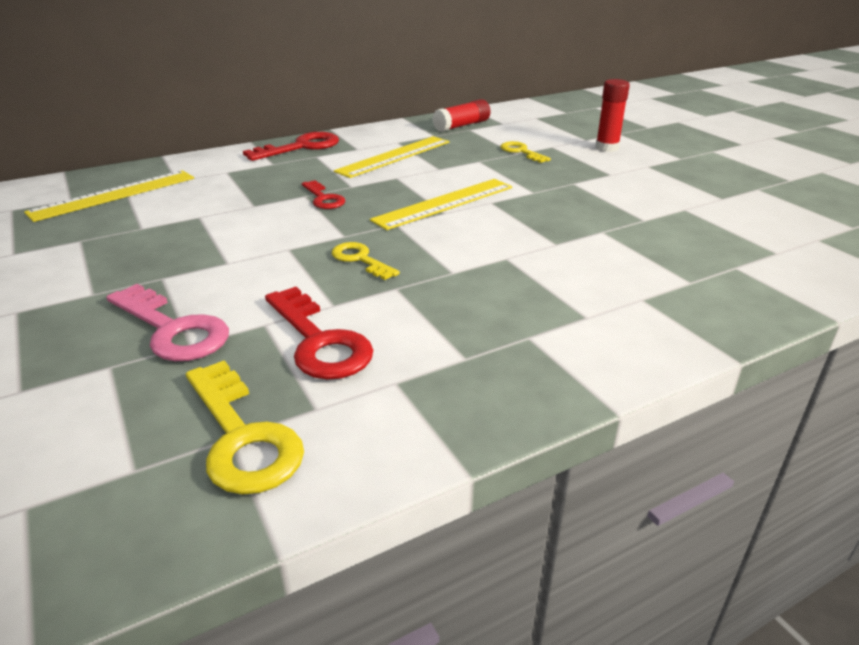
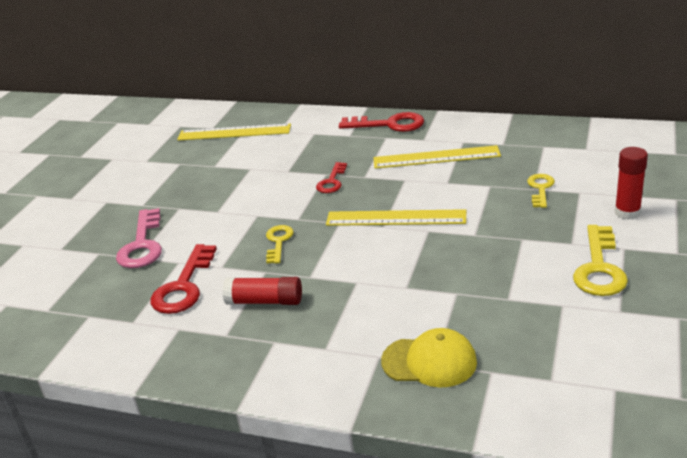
camera: 50 degrees right, 0 degrees up
(242, 437) = (92, 319): yellow key -> yellow key (599, 268)
(462, 126) = (544, 140): red glue stick -> red glue stick (265, 301)
(685, 282) = (429, 362): none -> yellow cap

